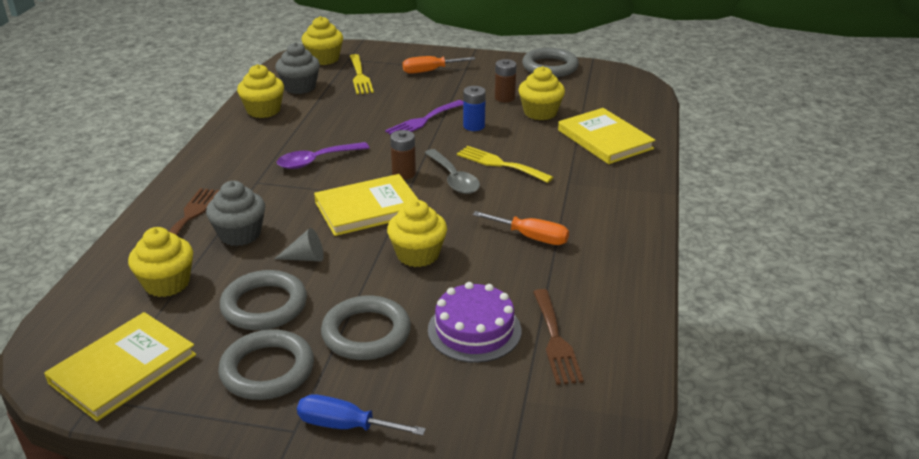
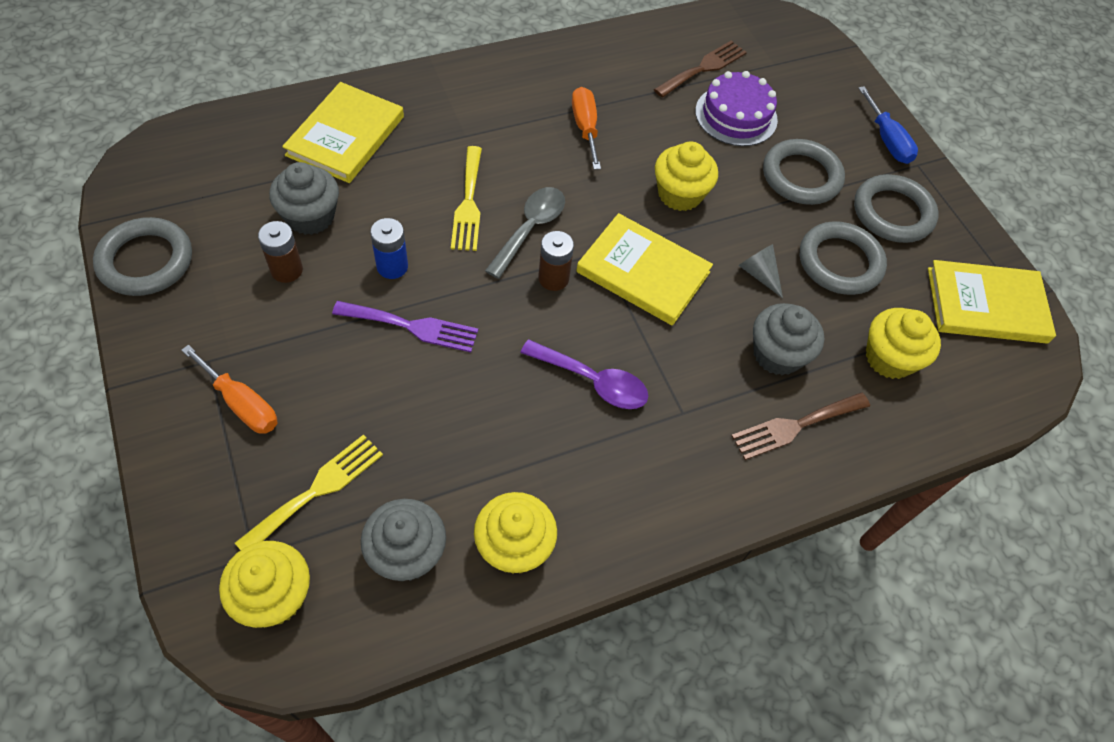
camera: 130 degrees left, 25 degrees up
(540, 112) = (310, 216): yellow cupcake -> grey cupcake

